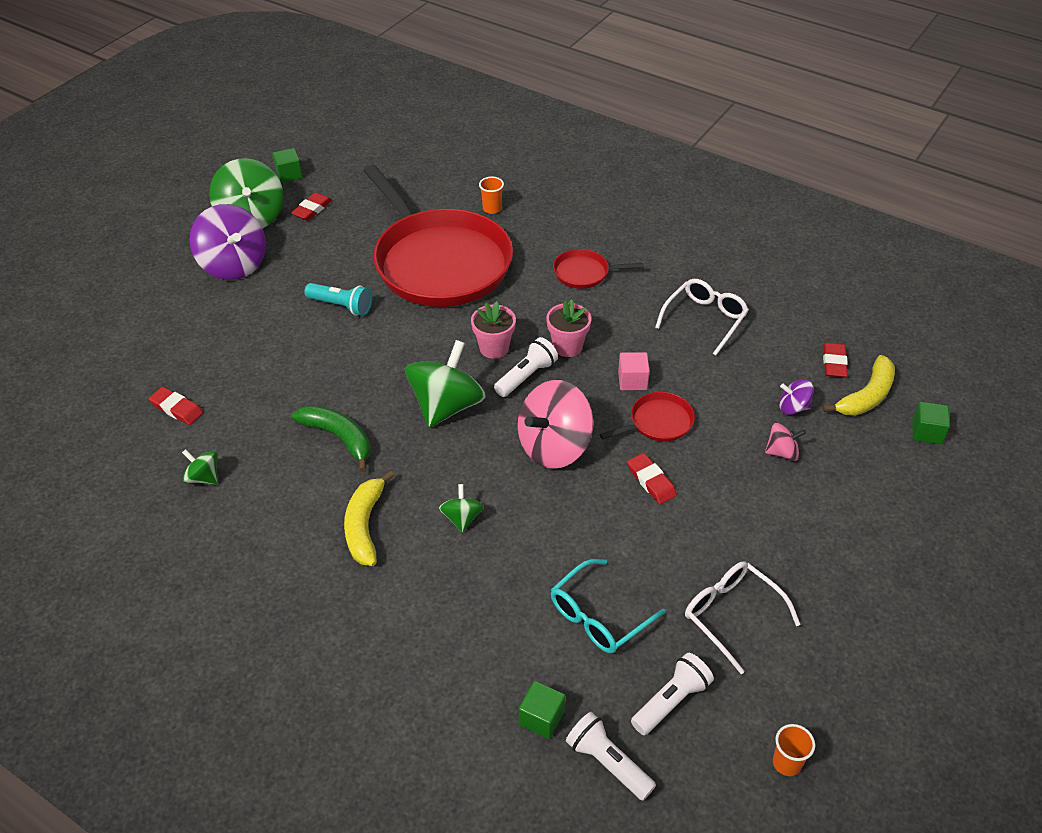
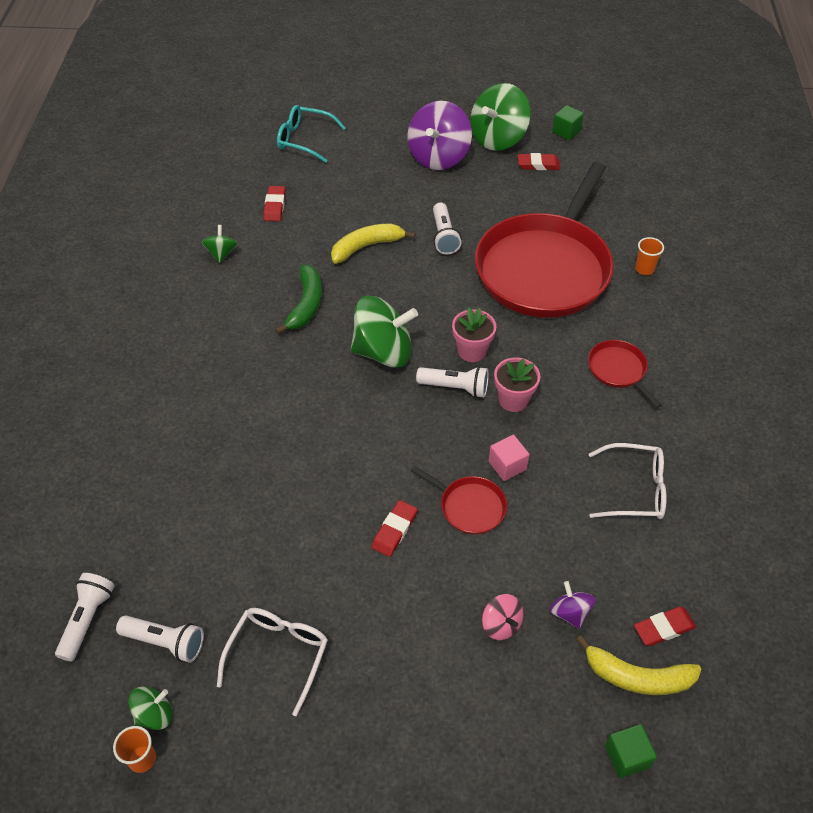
camera: 60 degrees right, 5 degrees up
(341, 306) = (444, 236): turquoise flashlight -> white flashlight
(365, 526) = (231, 362): yellow banana -> yellow banana (366, 246)
(462, 518) = (273, 417): green spinning top -> green spinning top (154, 714)
(541, 718) = (109, 556): green cube -> none
(554, 446) = (388, 443): pink spinning top -> none
(599, 616) = (225, 553): turquoise glasses -> turquoise glasses (304, 139)

